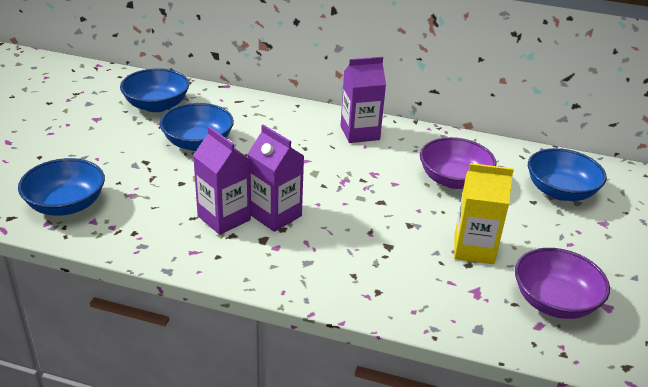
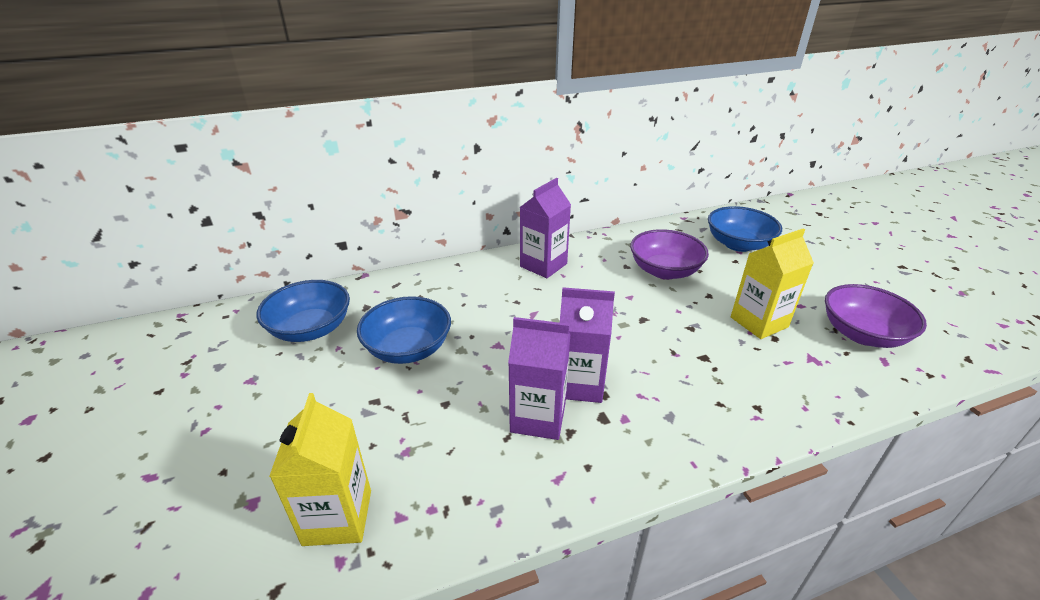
camera: 35 degrees left, 0 degrees up
(66, 205) = (337, 517): blue bowl -> yellow carton

